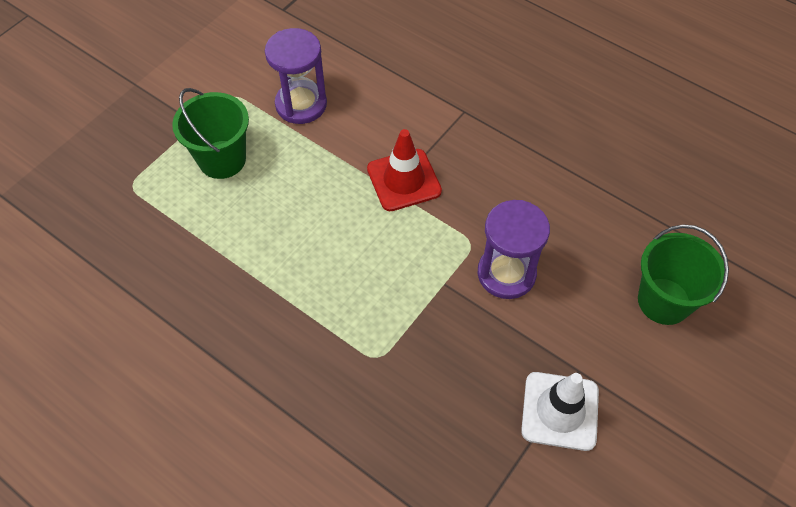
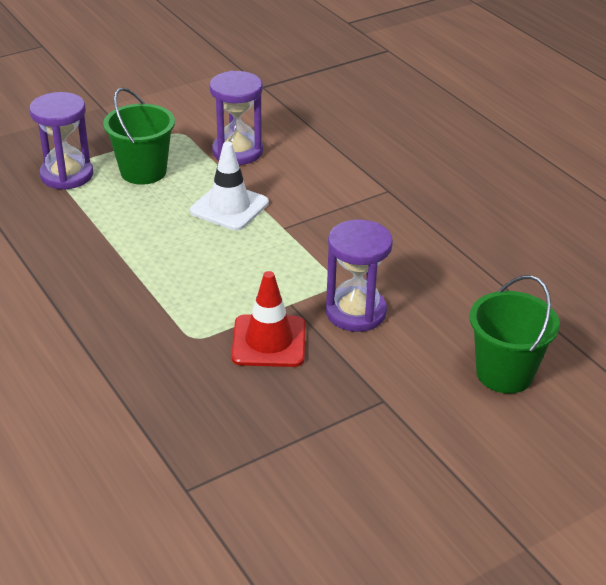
camera: 20 degrees right, 20 degrees down
(147, 188) = (67, 175): none -> purple hourglass
(404, 180) = (299, 224): red traffic cone -> red traffic cone (269, 341)
(560, 411) = (345, 423): white traffic cone -> white traffic cone (229, 207)

